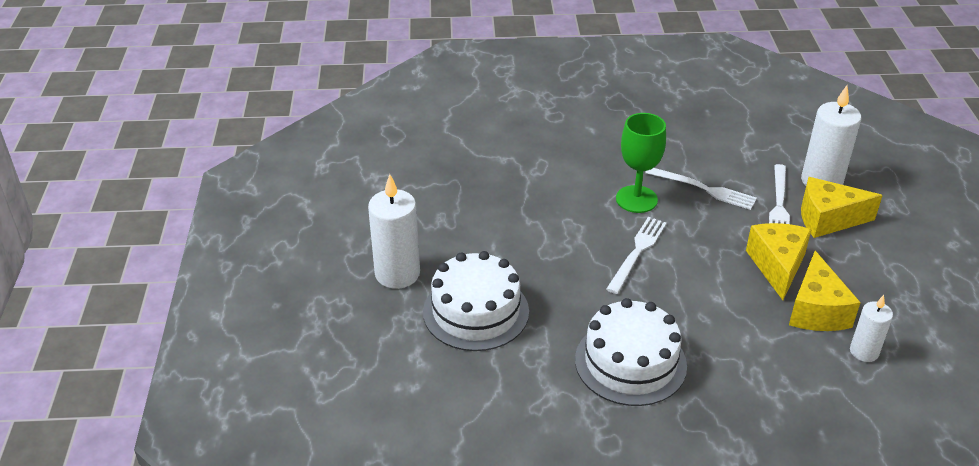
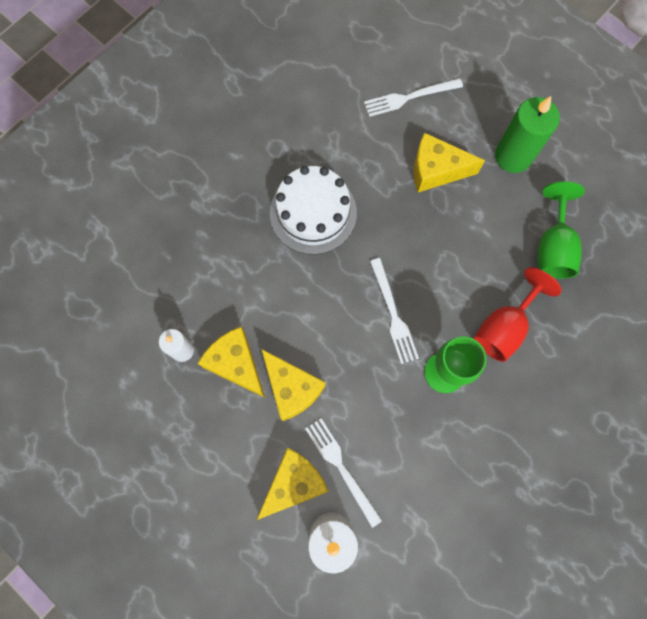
camera: 135 degrees right, 35 degrees up
(397, 274) = (513, 156): white candle -> green candle
(455, 205) = (552, 247): none -> green goblet
(476, 311) = (436, 170): white cake -> yellow cheese
(557, 192) = (504, 327): none -> red goblet
(704, 189) = (409, 434): white fork -> white fork (409, 97)

